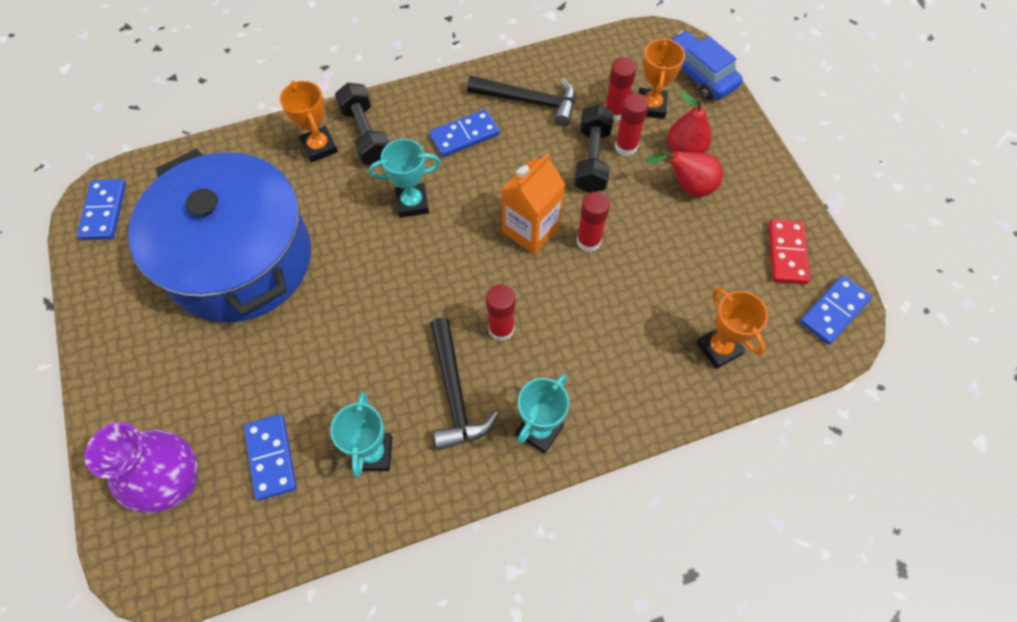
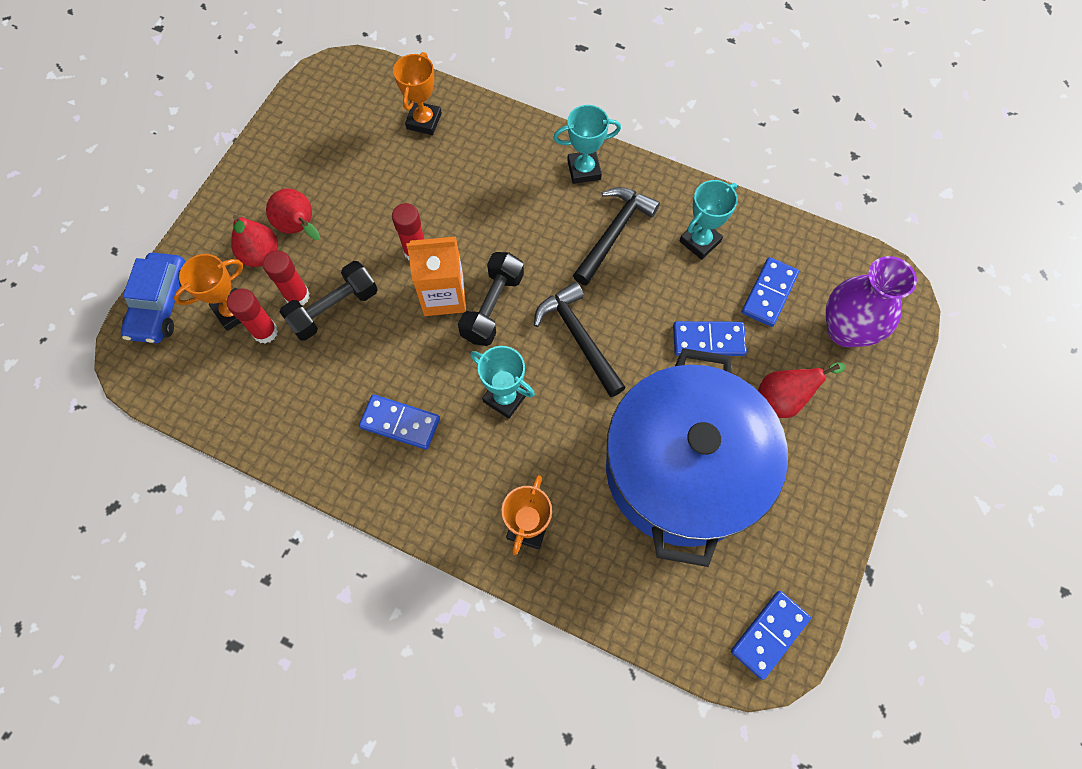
camera: 135 degrees left, 5 degrees up
(195, 373) = (783, 399): none -> red pear
(366, 135) = (477, 502): black dumbbell -> black dumbbell (492, 307)
(501, 329) = (542, 246): red glue stick -> none
(529, 101) = (313, 407): black hammer -> black hammer (579, 338)
(786, 253) = (305, 133): red domino -> none
(833, 311) = (330, 82): blue domino -> blue domino (708, 340)

